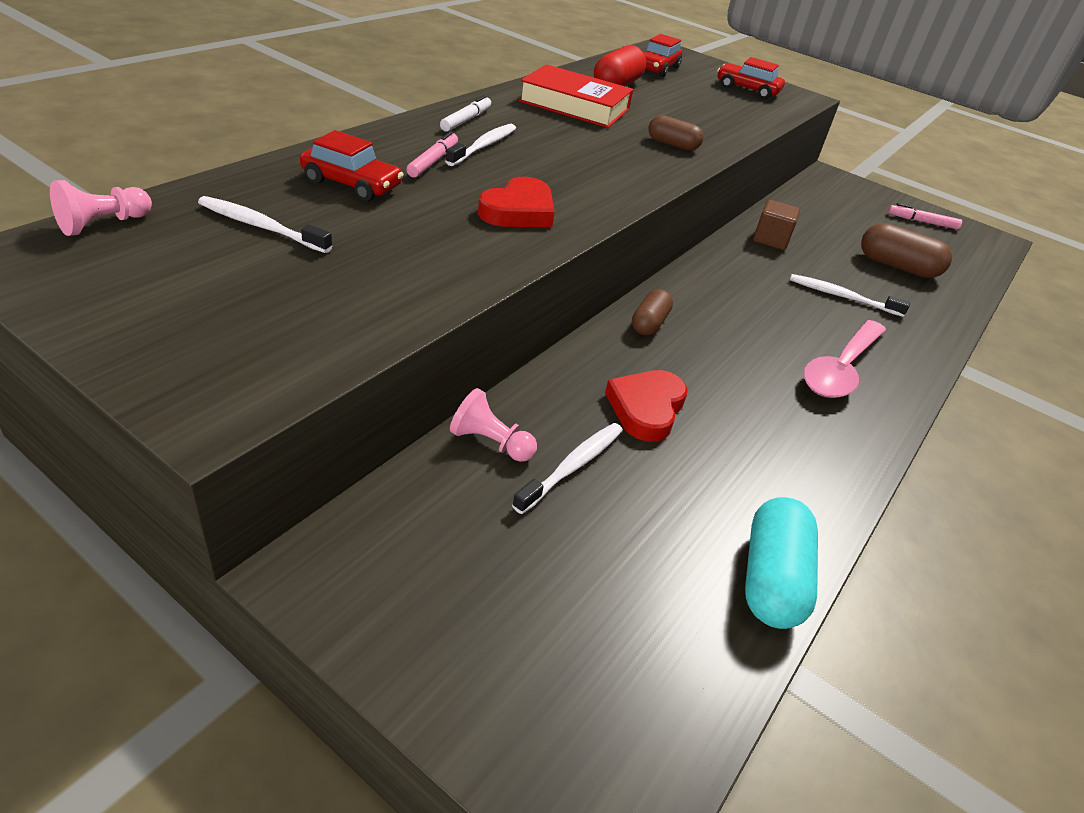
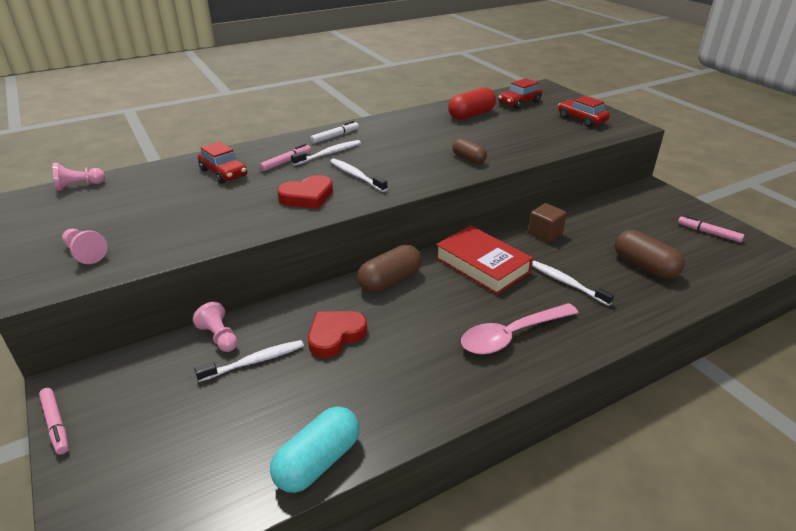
camera: 30 degrees right, 5 degrees down
(248, 340) = (85, 253): none -> pink pawn
(261, 226) = (151, 194): white toothbrush -> white toothbrush (356, 176)
(350, 639) = (56, 424): none -> pink marker
(574, 105) = (422, 128): red book -> red book (482, 265)
(649, 323) = (390, 281): brown capsule -> brown capsule, size x1.59

